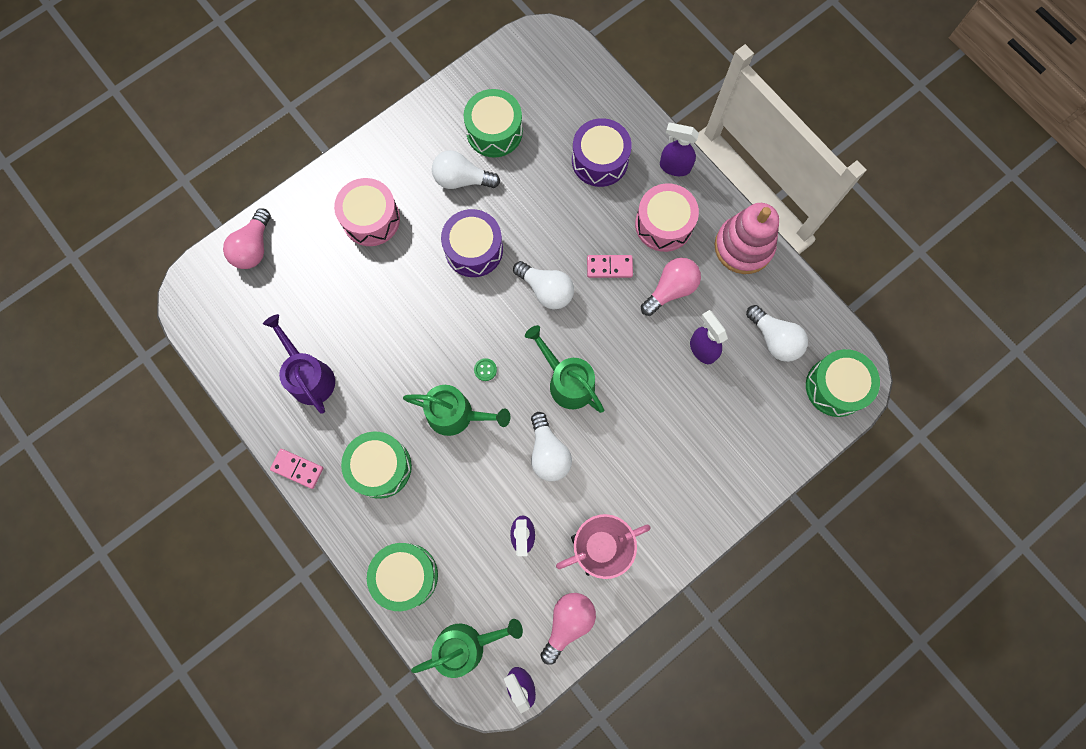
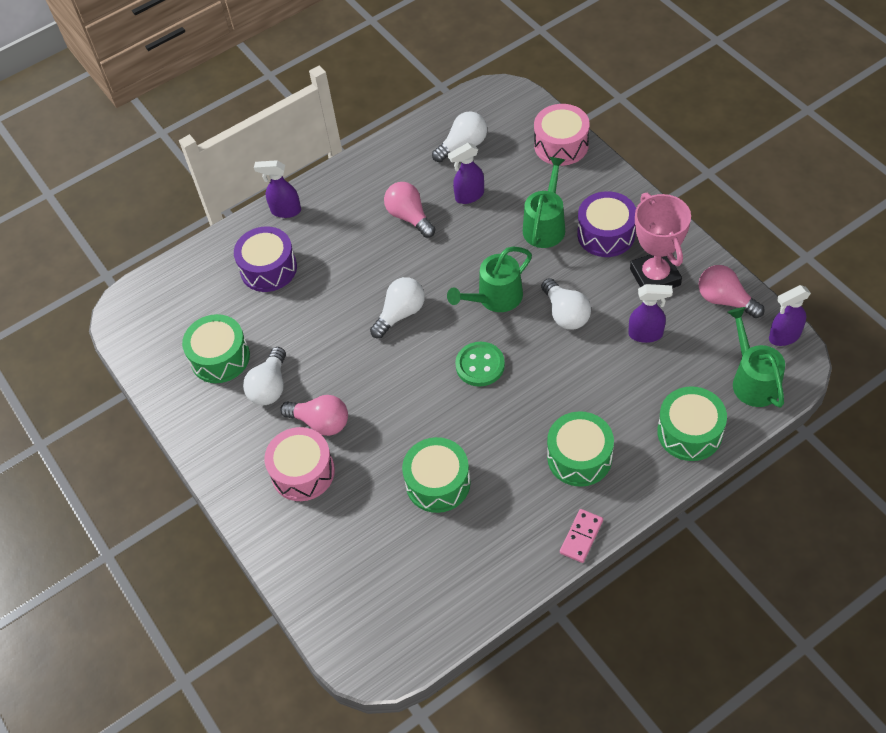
camera: 80 degrees left, 20 degrees down
(254, 247) = (321, 593): pink light bulb -> pink light bulb (321, 422)
(309, 376) = (479, 529): purple watering can -> none
(456, 414) = (525, 390): green watering can -> green watering can (545, 225)
(474, 249) = (350, 375): purple drum -> purple drum (606, 234)
(485, 370) = (480, 365): green button -> green button, size x2.13
(548, 453) = (565, 314): white light bulb -> white light bulb turned 75 degrees clockwise
(609, 267) = (382, 263): pink domino -> none
(663, 224) = (343, 220): pink drum -> pink drum (561, 145)
(674, 167) = (285, 211): purple spray bottle -> purple spray bottle turned 75 degrees clockwise
(743, 246) = (373, 163): pink stacking toy -> none
(835, 387) = (509, 108): green drum -> green drum (438, 483)

